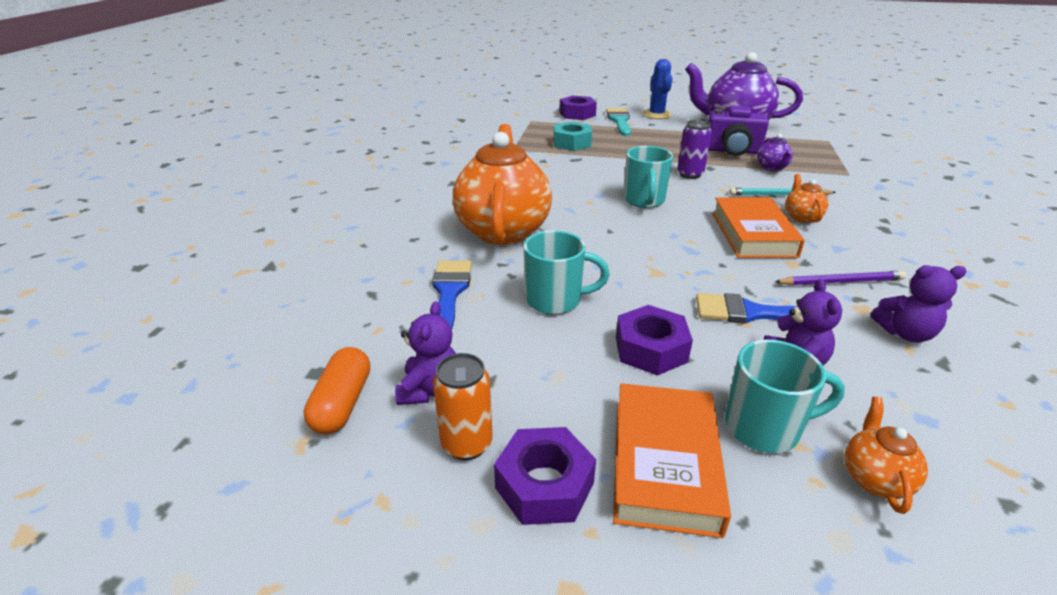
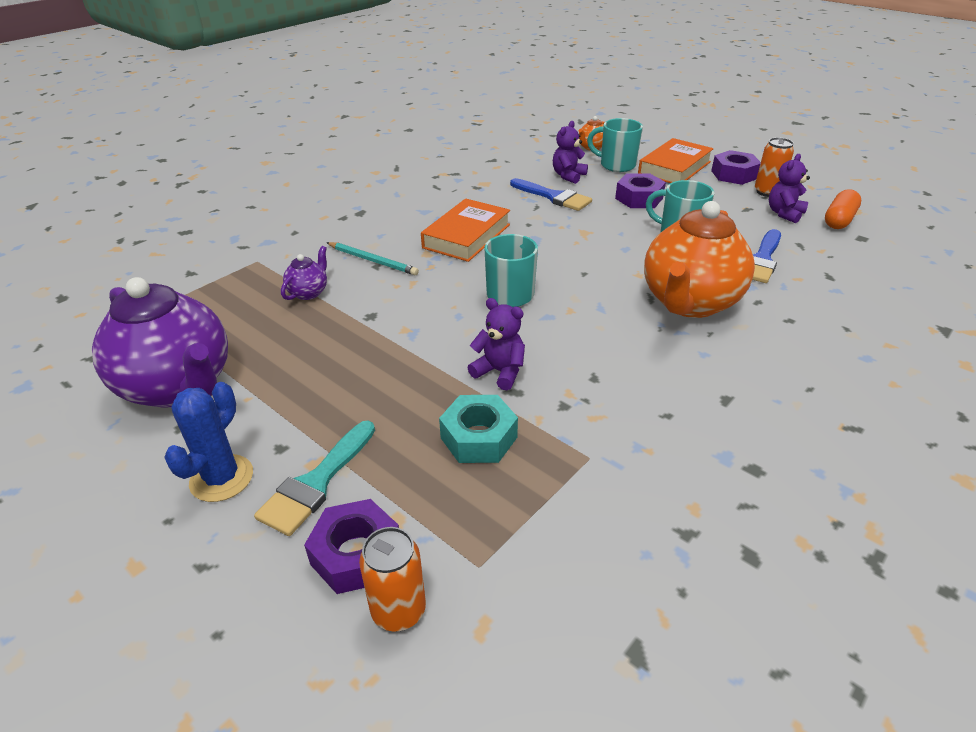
camera: 150 degrees left, 5 degrees up
(547, 110) = (398, 611): none -> orange can
(690, 174) = (410, 313): purple can -> none
(732, 151) = (293, 333): purple camera -> none
(801, 217) = (400, 237): orange teapot -> none
(841, 281) = (468, 195): purple pencil -> none
(905, 333) = (485, 170): purple teddy bear -> purple teddy bear (499, 372)

